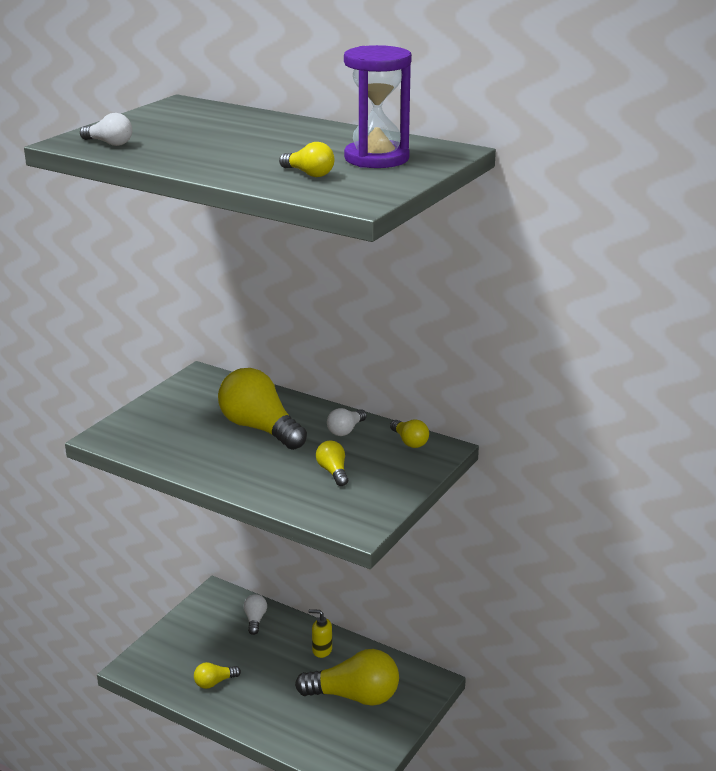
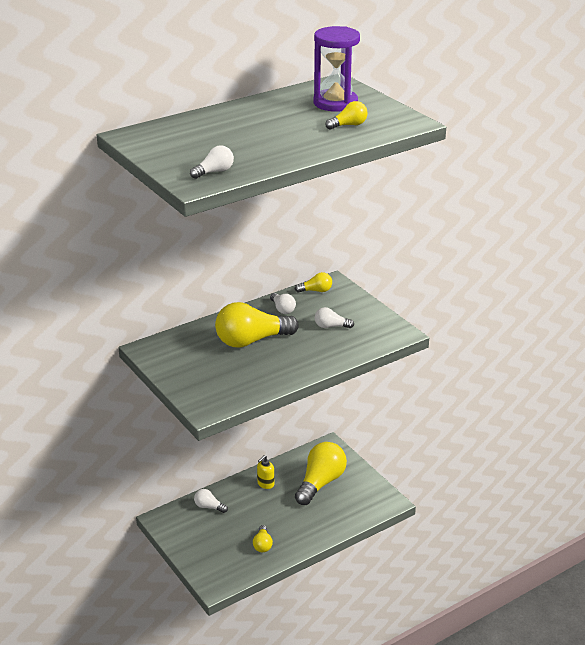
camera: 65 degrees left, 5 degrees up
(333, 472) = (331, 326): yellow light bulb -> white light bulb

